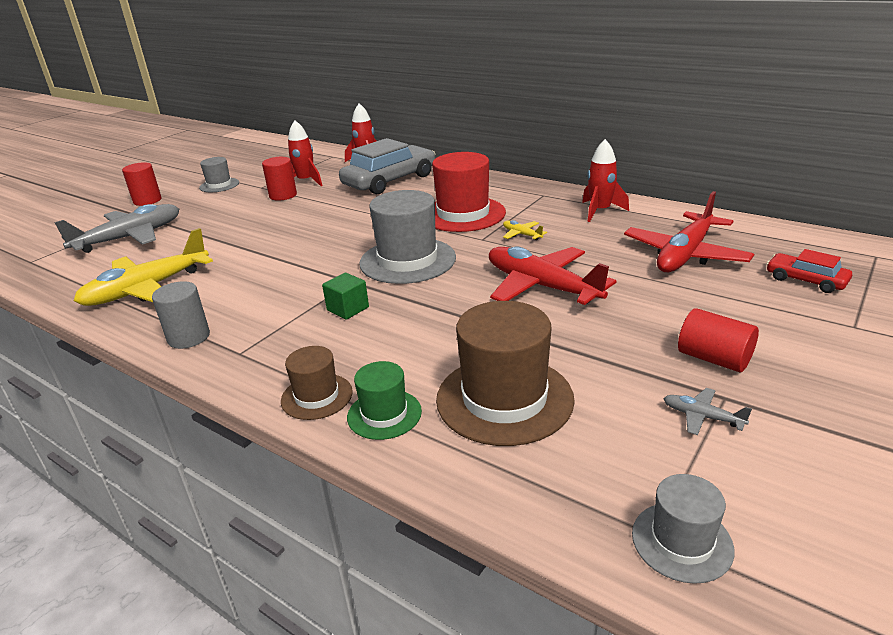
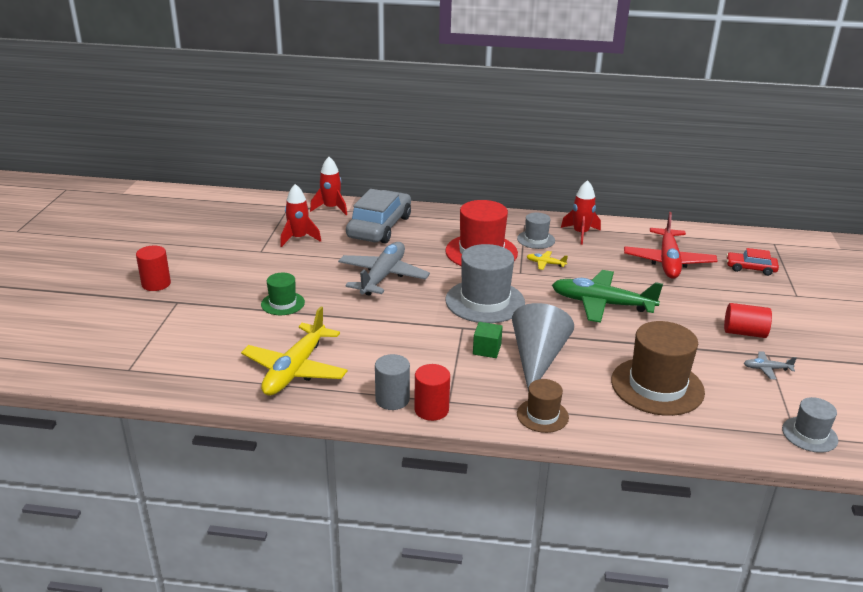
camera: 30 degrees left, 0 degrees up
(130, 238) = (200, 326): grey plane -> grey plane (383, 276)
(219, 185) = (212, 255): grey hat -> grey hat (536, 239)
(283, 195) = (296, 257): red cylinder -> red cylinder (431, 410)
(384, 414) = (598, 414): green hat -> green hat (283, 303)
(391, 330) = (537, 359): none -> grey cone
(541, 286) = (601, 304): red plane -> green plane

